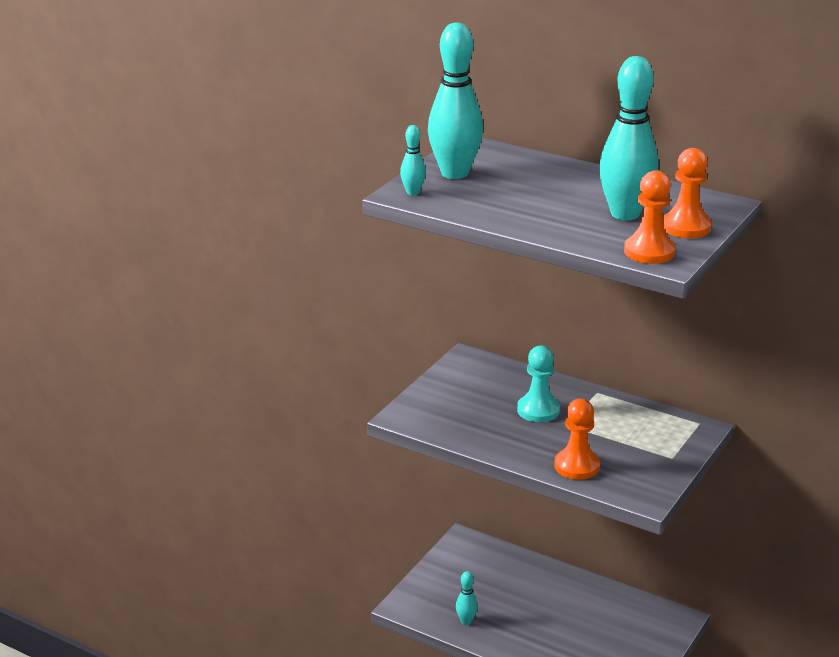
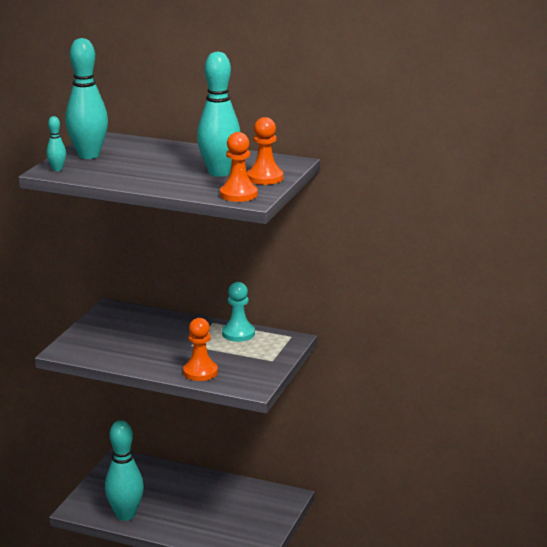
camera: 10 degrees left, 5 degrees down
(466, 621) = (125, 515): turquoise bowling pin -> turquoise bowling pin, size x2.21
(538, 410) = (168, 338): turquoise pawn -> turquoise pawn (238, 333)

